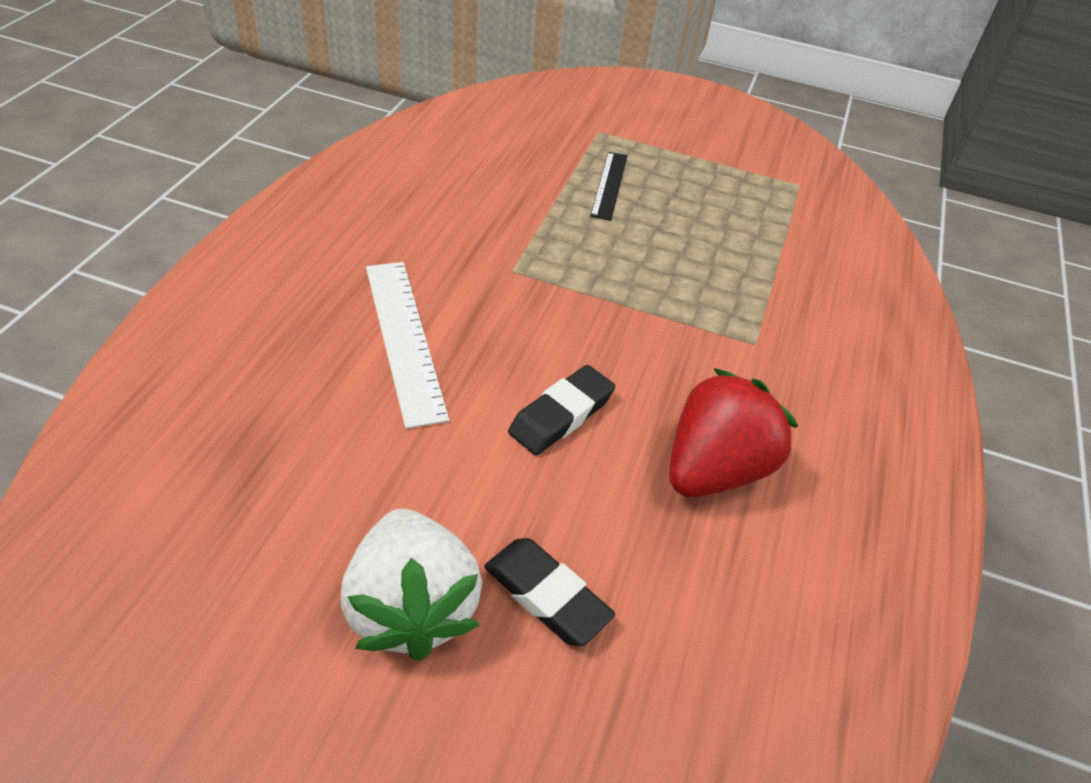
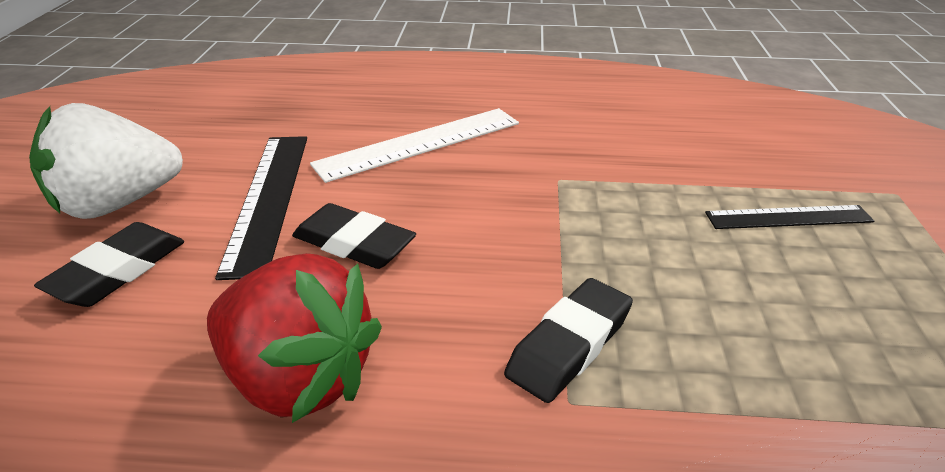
camera: 80 degrees right, 10 degrees down
(460, 469) = (268, 199): none -> black ruler
(709, 328) = (569, 345): none -> black eraser

